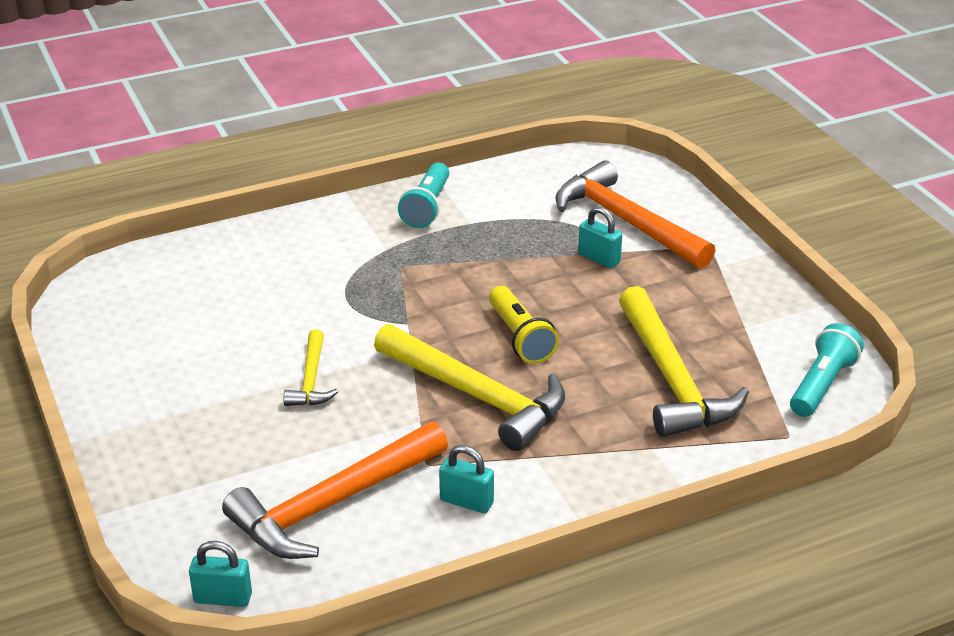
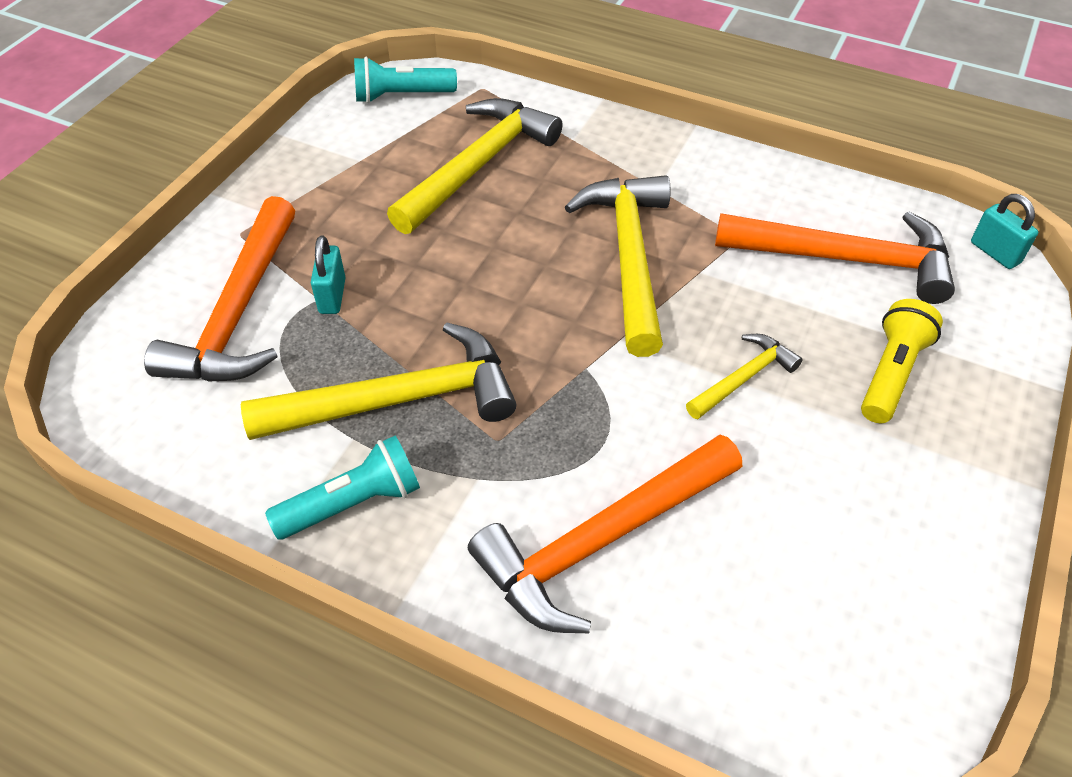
camera: 130 degrees left, 15 degrees up
(293, 268) = (602, 541): none -> orange hammer
(466, 501) = (745, 194): turquoise padlock -> none
(477, 247) = (399, 399): none -> yellow hammer
(520, 338) = (520, 277): yellow flashlight -> yellow flashlight (891, 373)

